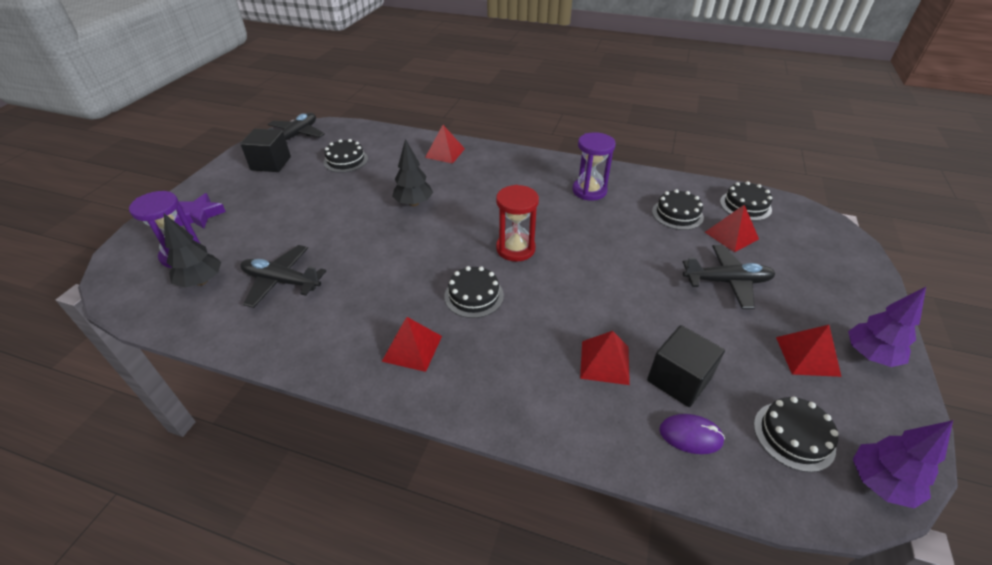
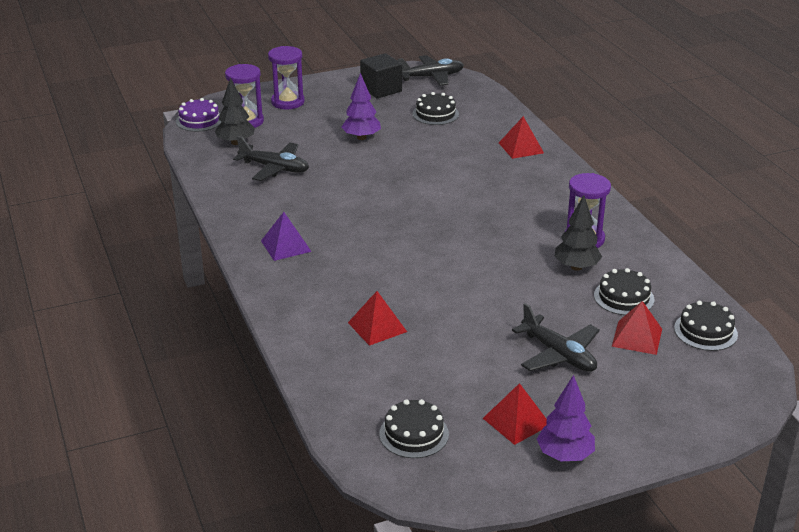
camera: 50 degrees right, 10 degrees down
(123, 283) = (199, 120): none -> purple cake
(199, 215) = (287, 102): purple star -> purple hourglass
(281, 281) = (274, 168): black plane -> black plane turned 135 degrees clockwise
(412, 348) = (286, 246): red pyramid -> purple pyramid
(414, 203) = (430, 170): black tree -> black tree (576, 267)
(474, 295) = (367, 245): black cake -> none
(515, 249) = (445, 238): red hourglass -> none
(678, 380) = (403, 365): black cube -> none
(690, 435) = (355, 387): purple mouse -> none
(879, 483) = (415, 484): purple tree -> purple tree (361, 137)

